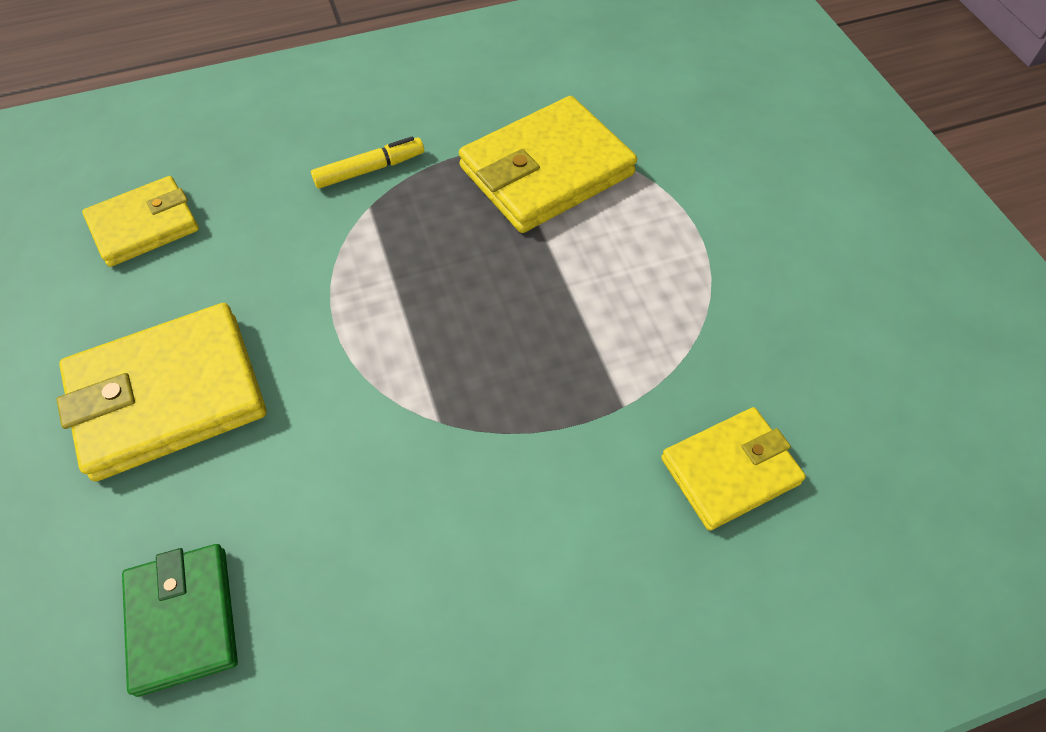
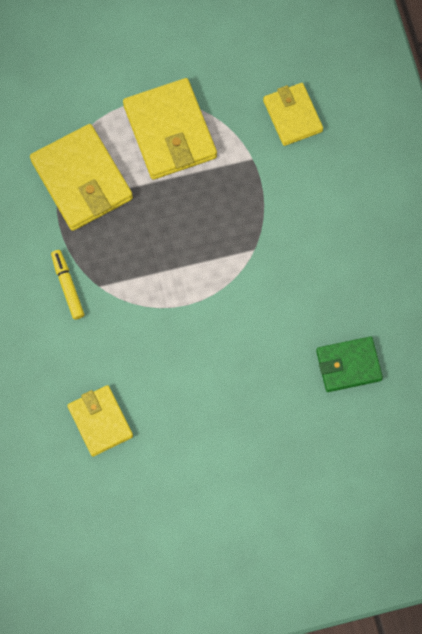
camera: 85 degrees left, 15 degrees up
(168, 395) = (226, 389): yellow wallet -> yellow wallet (170, 132)

